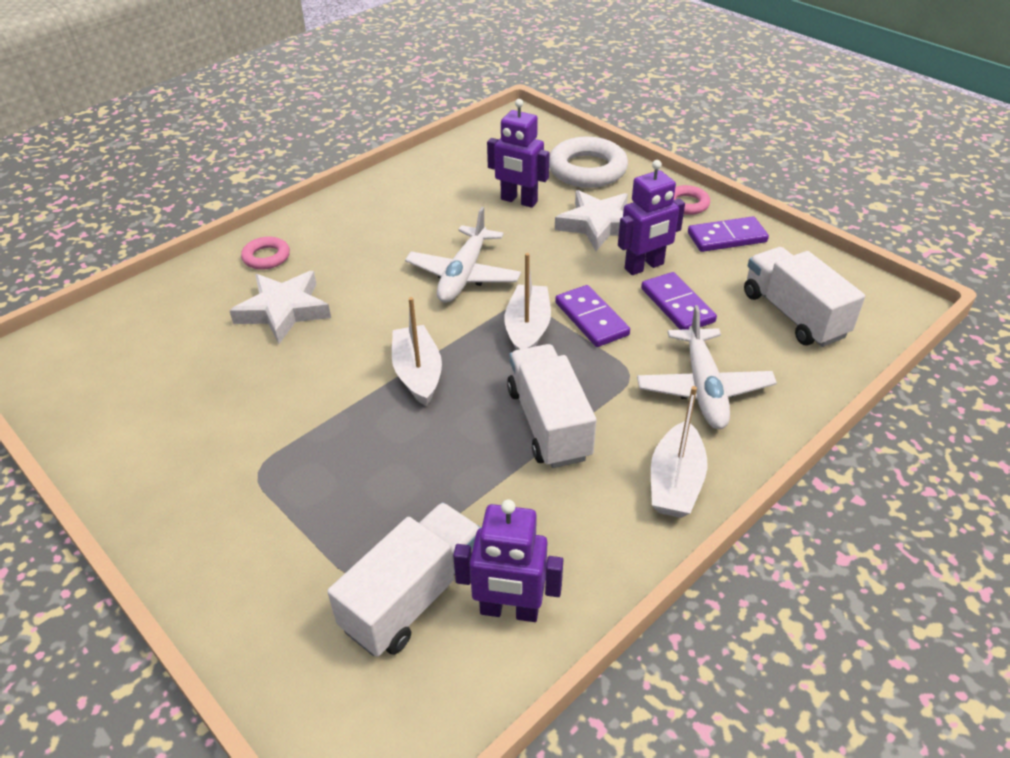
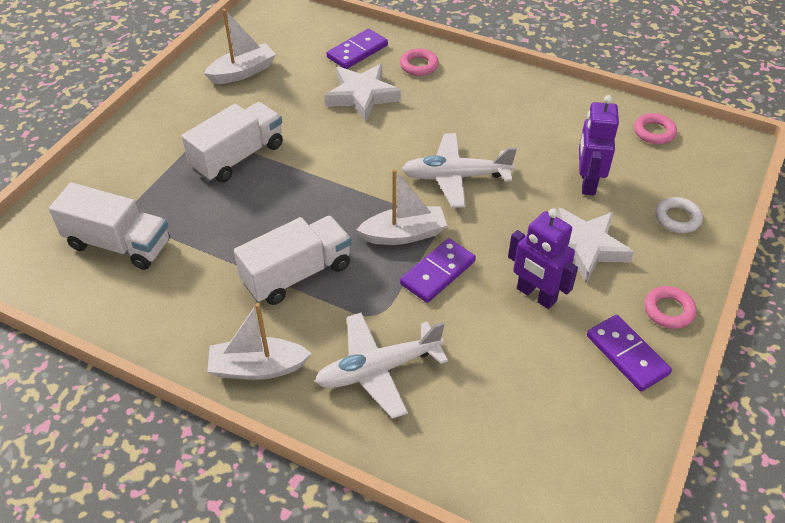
camera: 70 degrees right, 5 degrees up
(418, 374) = (323, 185): white boat -> white boat (243, 72)
(476, 149) = (654, 132): none -> pink ring
(509, 610) = (115, 295): purple robot -> none
(587, 169) = (677, 218): white ring -> white ring, size x0.53
(677, 305) = (488, 331): purple domino -> purple domino (357, 51)
(793, 315) = (521, 430): white truck -> white truck (238, 157)

